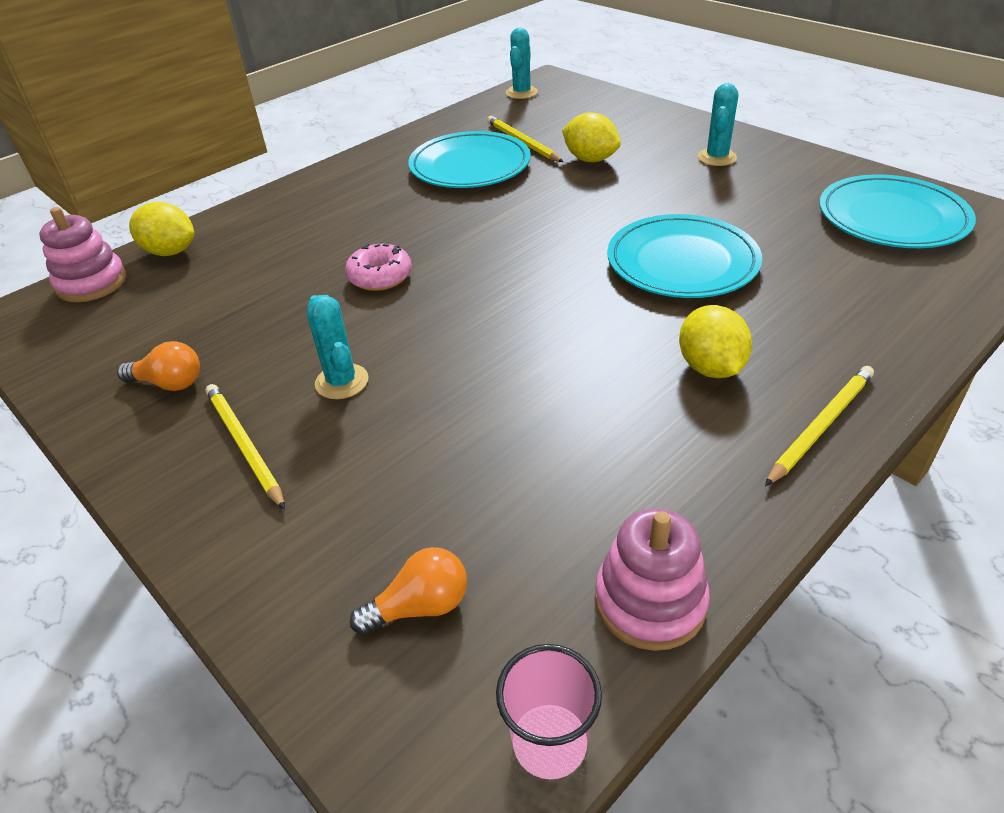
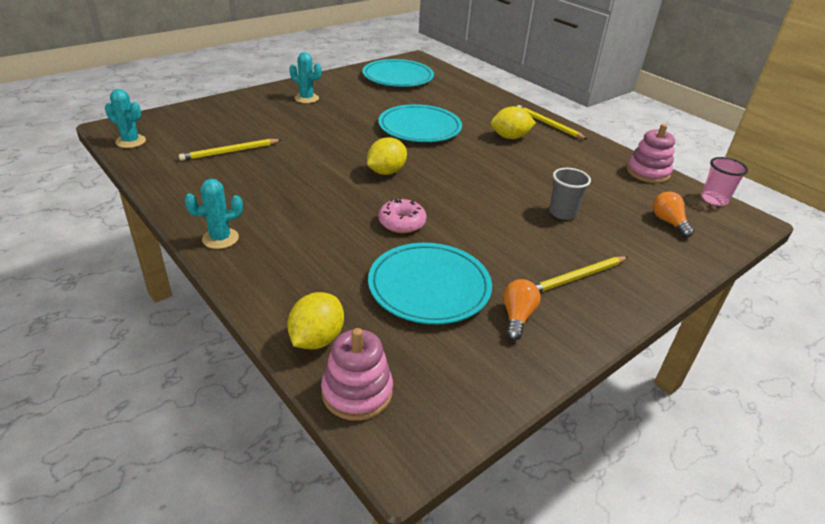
camera: 90 degrees left, 5 degrees down
(342, 382) = (517, 240): turquoise cactus -> turquoise cactus (220, 238)
(431, 436) = (562, 213): none -> grey cup
(470, 166) = (254, 176): turquoise plate -> turquoise plate (429, 287)
(590, 159) = (279, 133): yellow lemon -> yellow lemon (386, 172)

